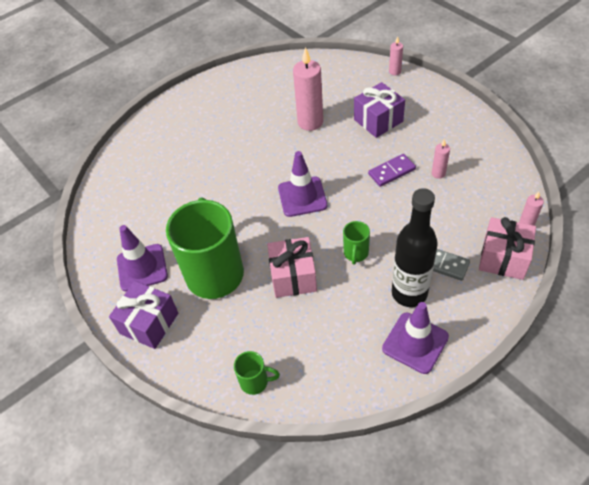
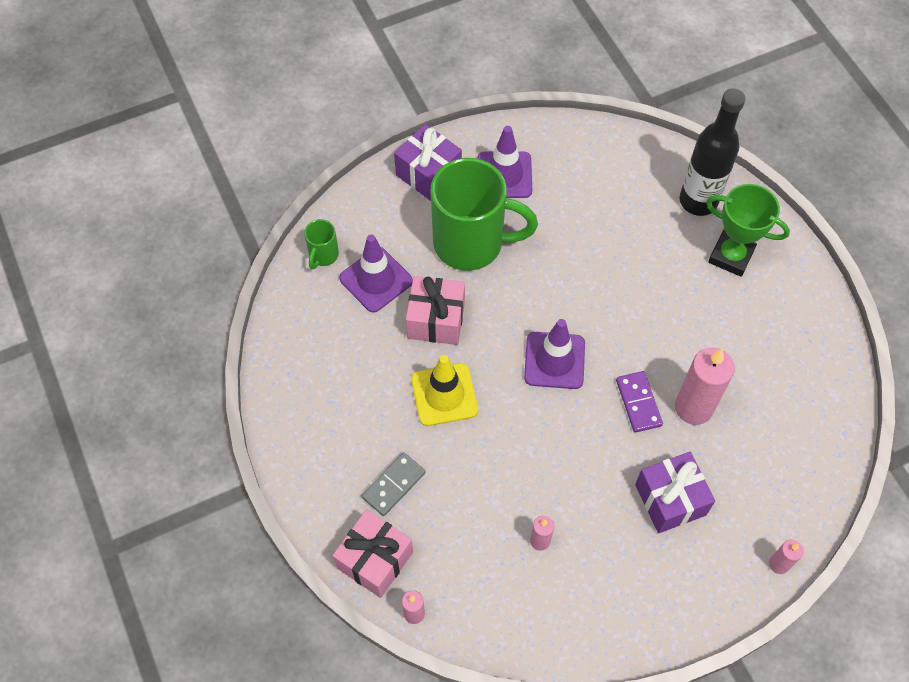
camera: 100 degrees right, 10 degrees up
(189, 125) = (731, 256): none -> green trophy
(355, 253) = (444, 395): green mug -> yellow traffic cone
(391, 172) = (562, 482): purple domino -> purple domino (638, 403)
(409, 293) = (368, 433): black bottle -> black bottle (698, 201)
(415, 343) = (305, 416): purple traffic cone -> purple traffic cone (376, 280)

